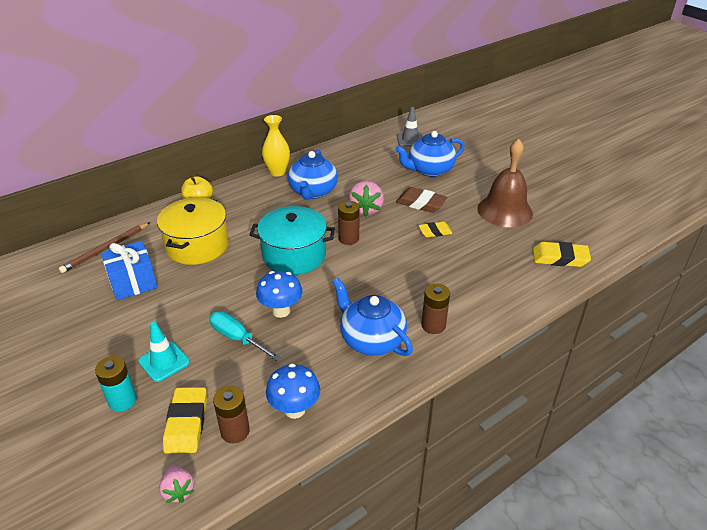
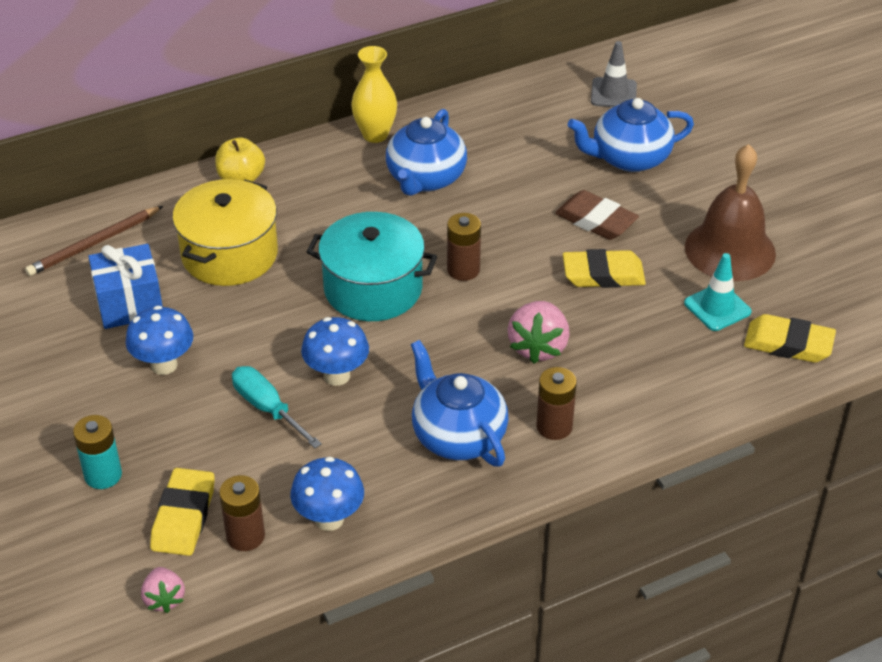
camera: 10 degrees right, 5 degrees up
(160, 318) = (164, 365): none -> blue mushroom
(164, 361) = (162, 429): turquoise traffic cone -> turquoise traffic cone (717, 307)
(365, 210) = (503, 221): pink strawberry -> pink strawberry (538, 347)
(435, 232) = (603, 274): yellow eraser -> yellow eraser, size x1.56

